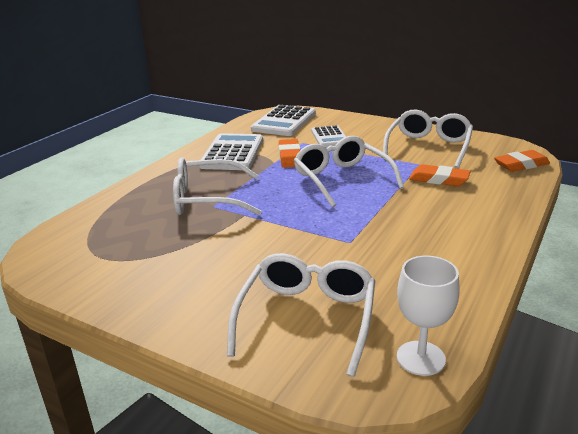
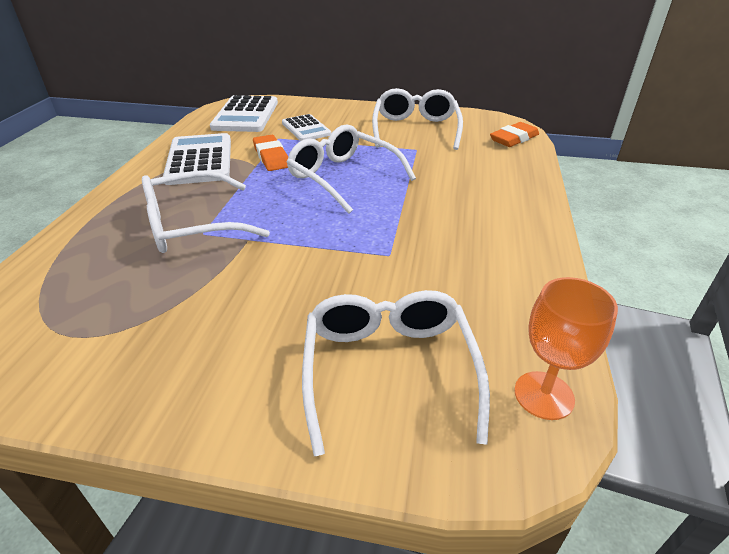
camera: 20 degrees left, 10 degrees up
(420, 358) = (544, 395): white goblet -> orange goblet
(439, 179) = (445, 164): orange eraser -> none

